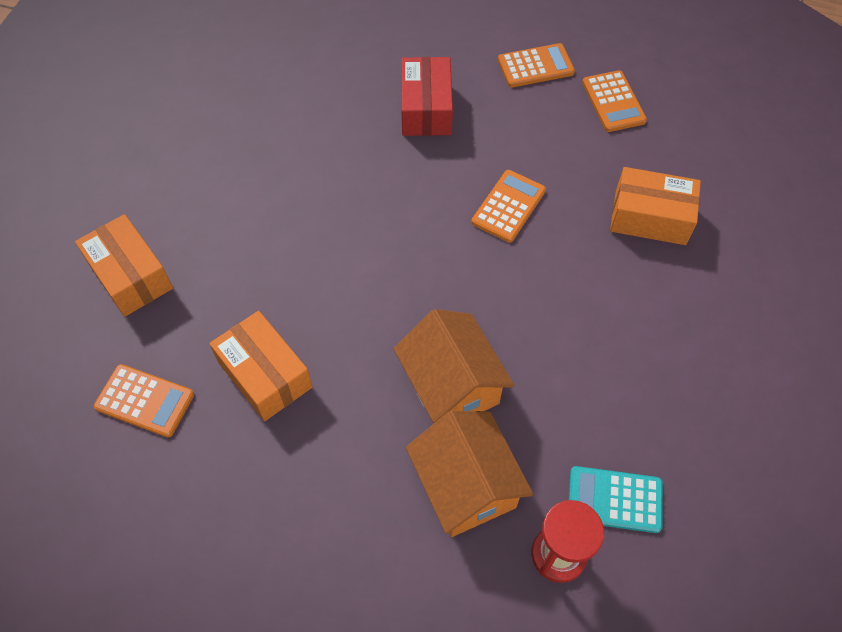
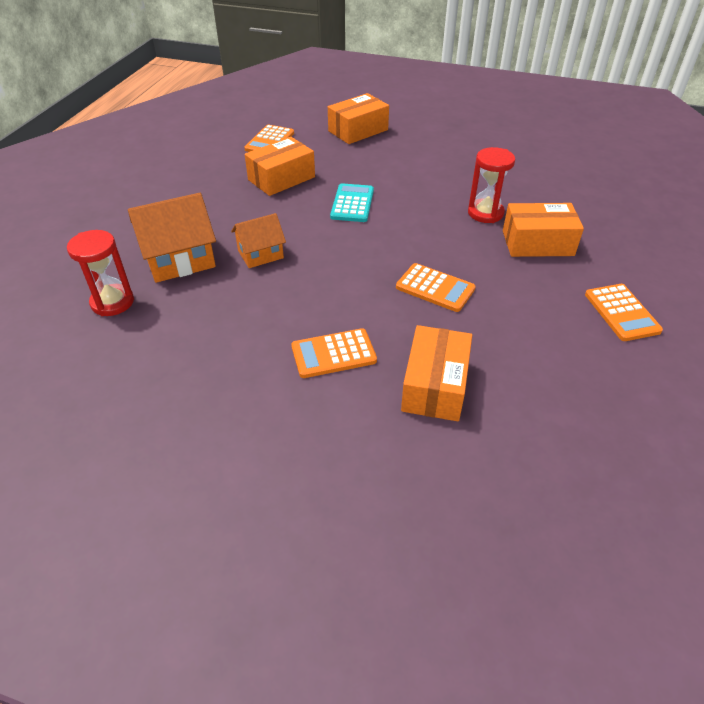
camera: 90 degrees right, 15 degrees down
(366, 147) = (485, 213): none -> red hourglass
(426, 109) = (537, 243): red box -> orange box
(451, 386) = (260, 254): orange house -> orange house, size x0.62
(613, 102) = (592, 370): orange calculator -> orange calculator (333, 354)
(614, 499) = (144, 335): turquoise calculator -> turquoise calculator (352, 204)

